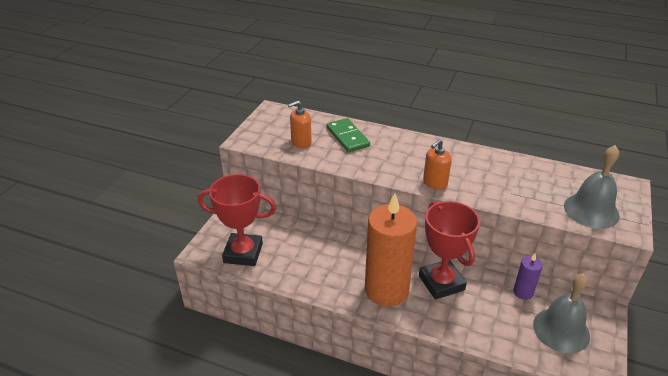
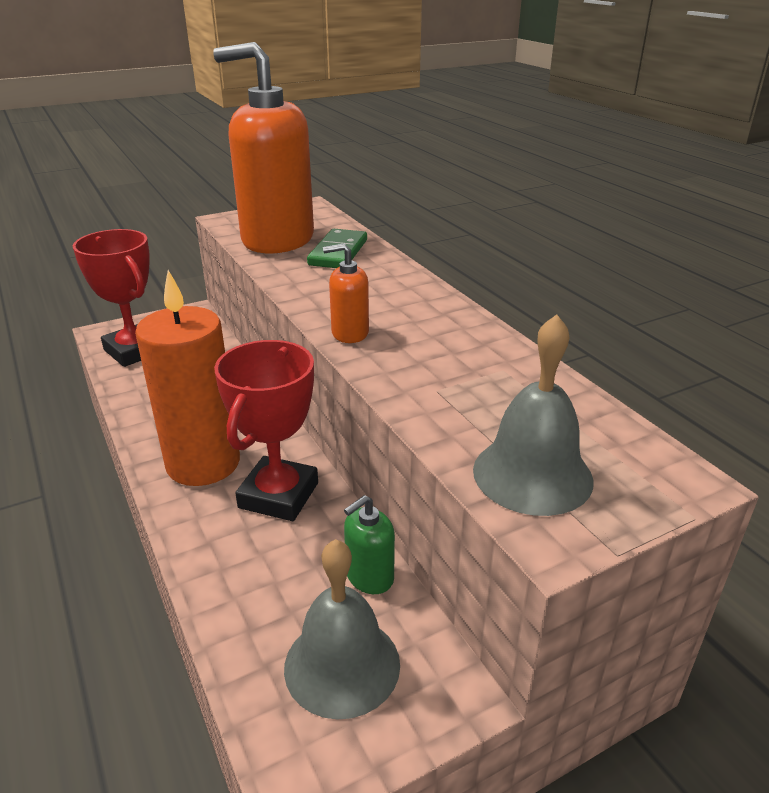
camera: 40 degrees right, 5 degrees down
(301, 142) = (277, 239): orange soap dispenser -> orange soap dispenser, size x2.44
(523, 292) = (369, 577): purple candle -> green soap dispenser

